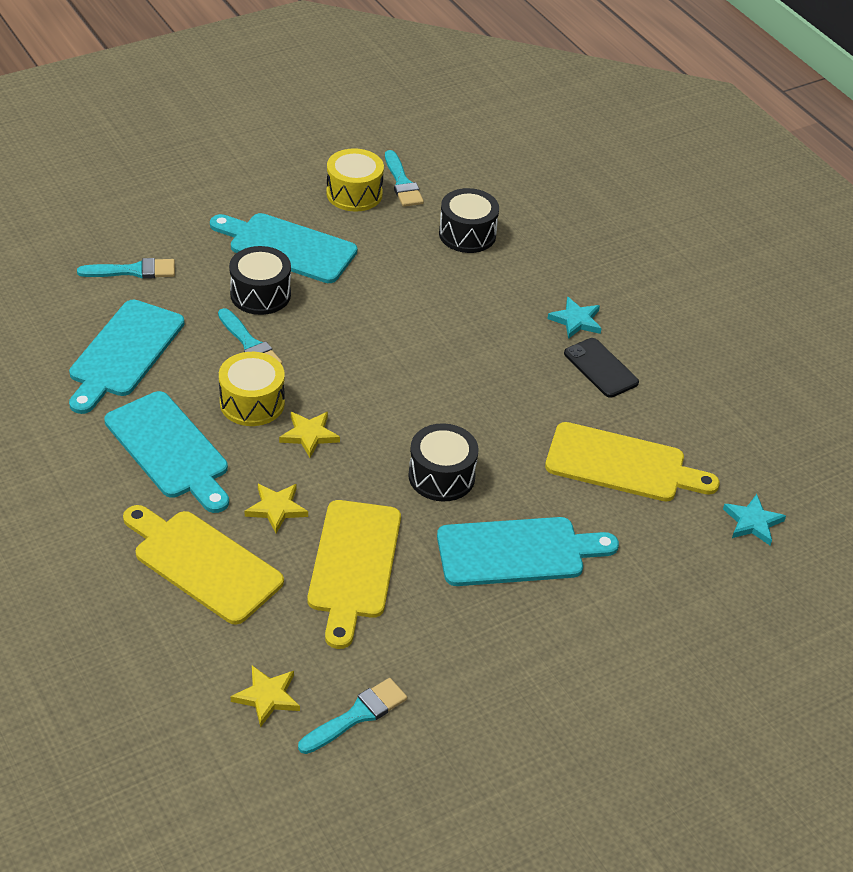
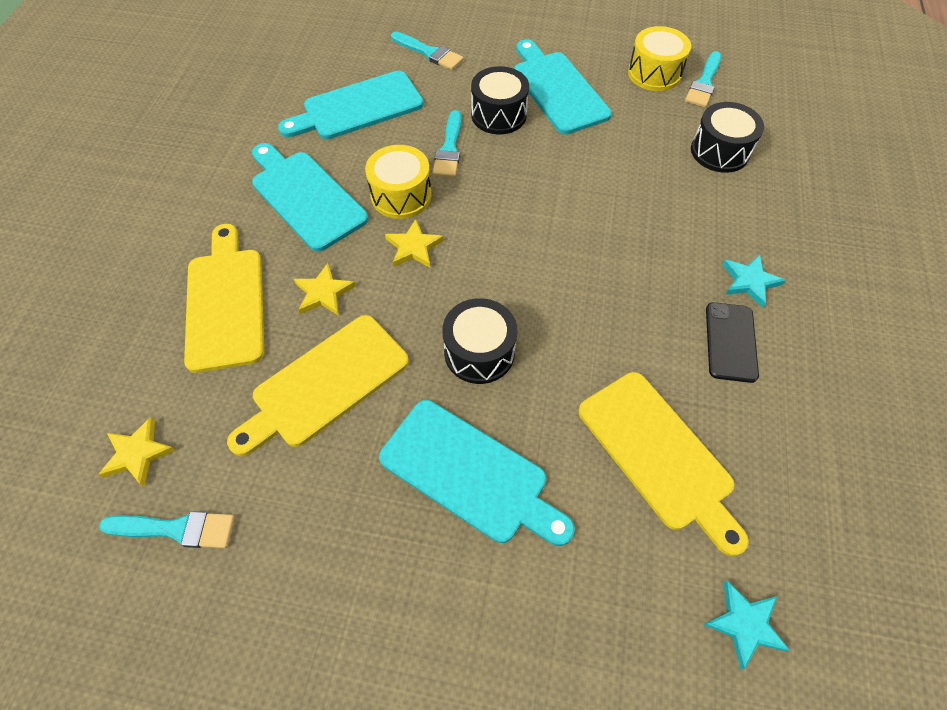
camera: 45 degrees right, 15 degrees up
(169, 449) = (306, 197): turquoise cutting board -> turquoise cutting board turned 135 degrees clockwise

